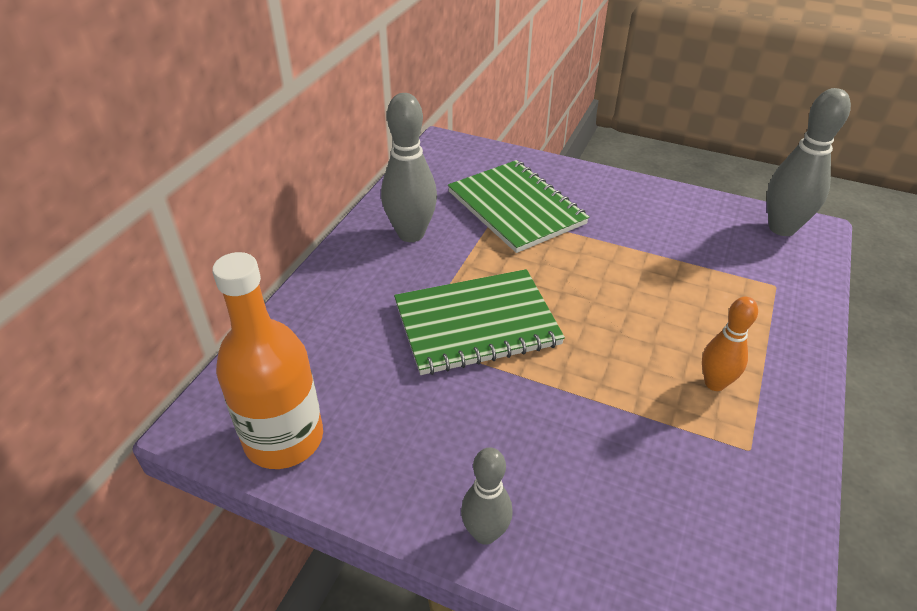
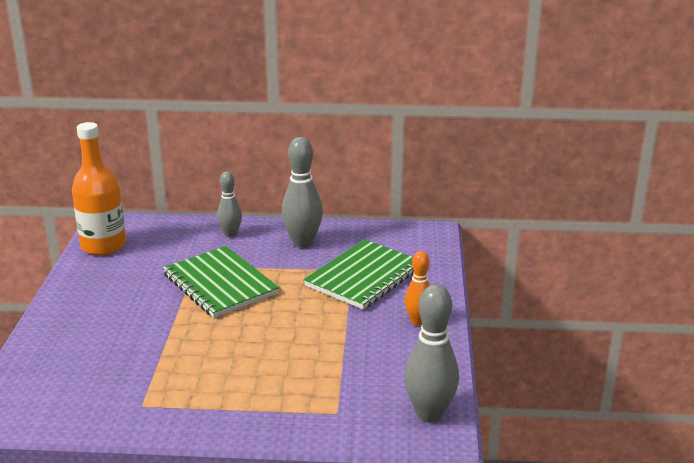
camera: 70 degrees right, 15 degrees down
(485, 533) = (55, 316): grey bowling pin -> grey bowling pin (230, 234)
(714, 383) = (201, 386): orange bowling pin -> orange bowling pin (418, 321)

